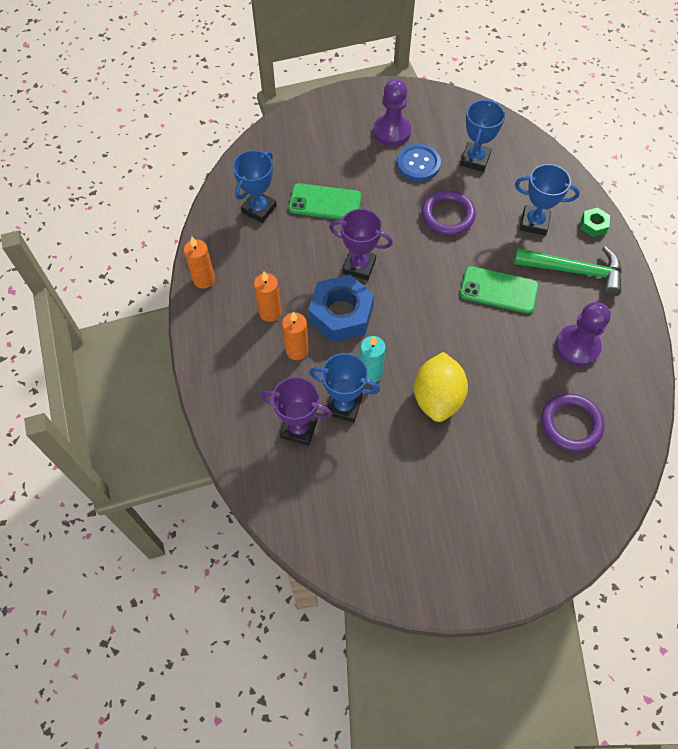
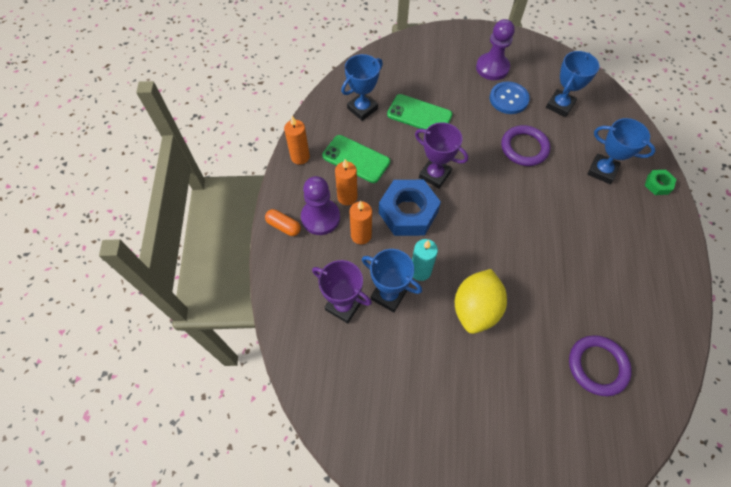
camera: 15 degrees right, 0 degrees up
(209, 360) = (284, 226): none -> orange capsule
(498, 290) = (555, 223): green phone -> green phone (356, 159)
(574, 271) = (631, 222): green hammer -> none
(577, 347) = (619, 293): purple pawn -> purple pawn (320, 218)

